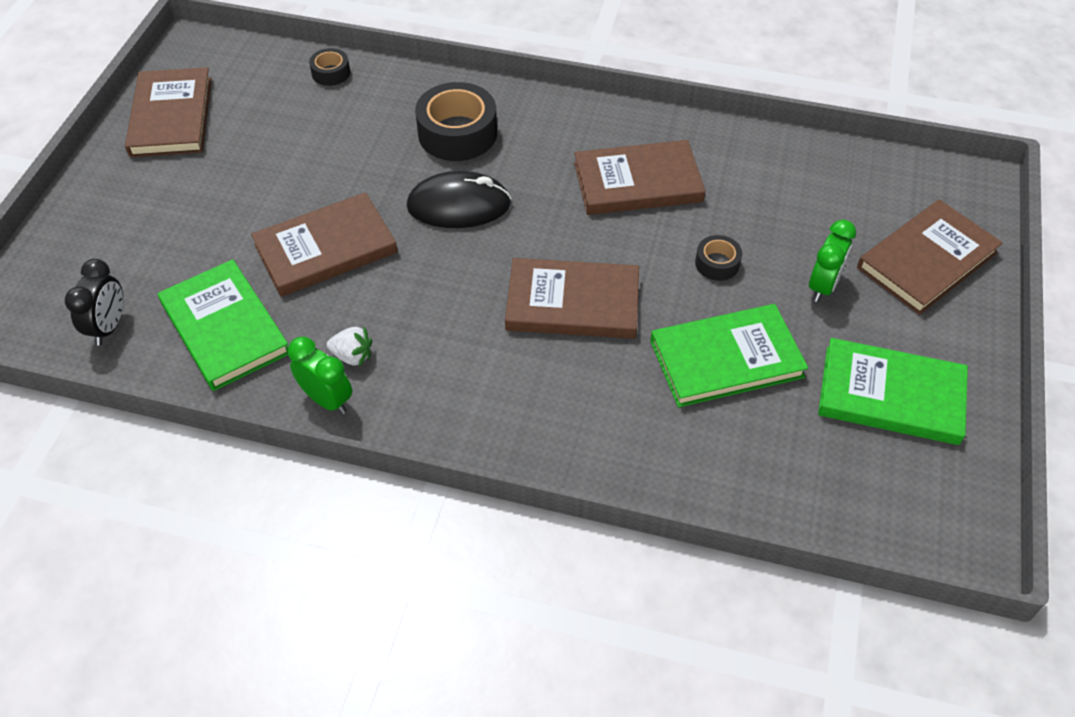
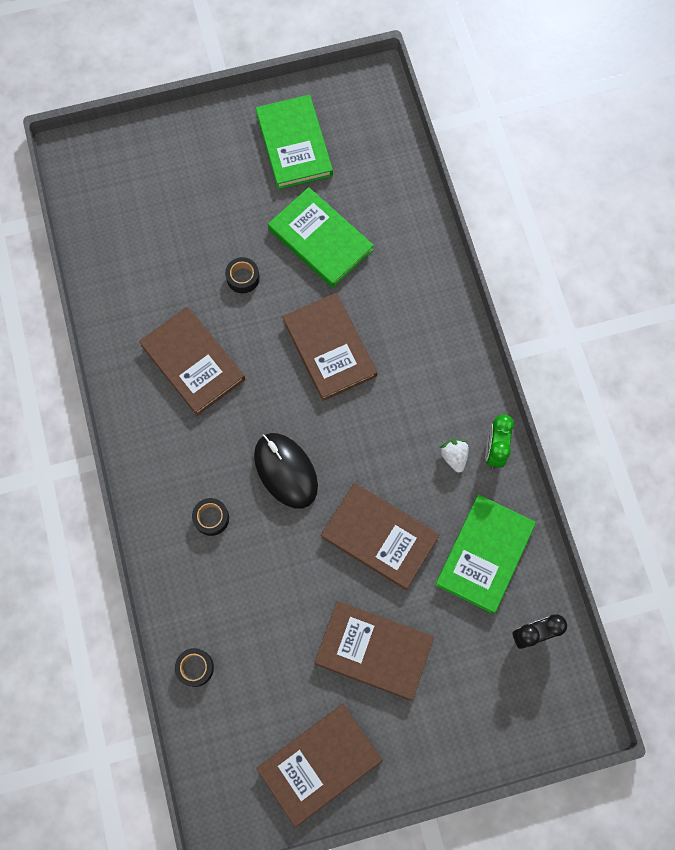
camera: 120 degrees left, 20 degrees up
(457, 133) = (211, 518): black tape -> black tape, size x0.51
(823, 286) = (226, 209): green clock -> none
(927, 260) = (168, 159): brown book -> brown book (373, 650)

